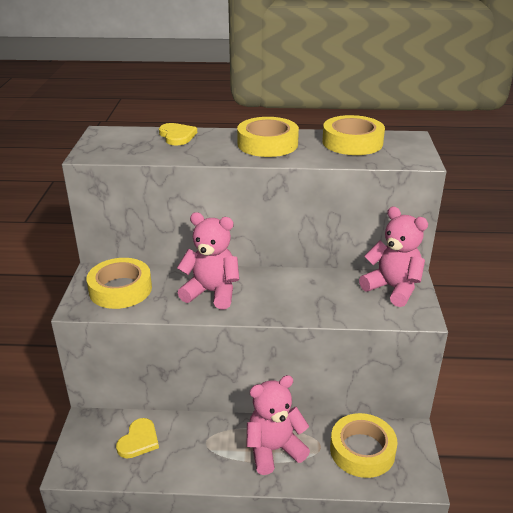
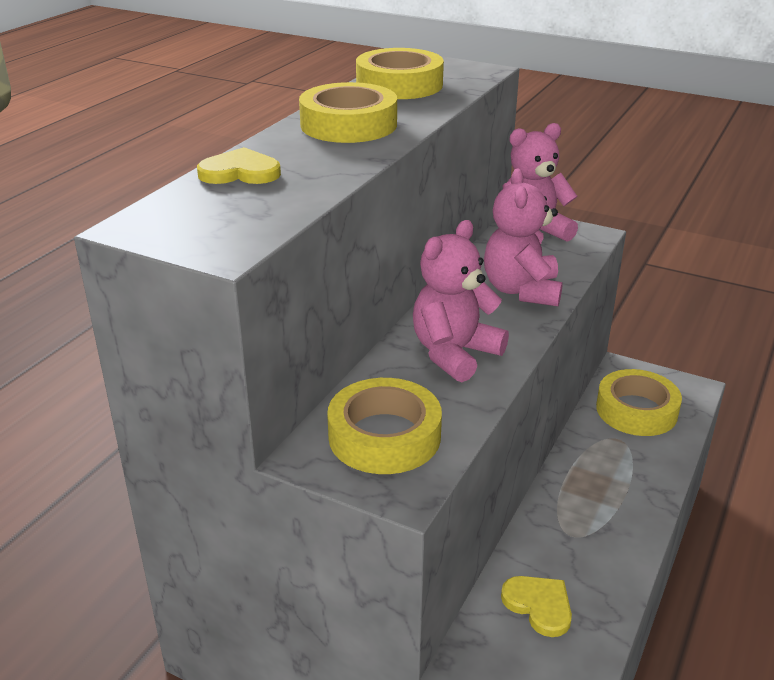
camera: 65 degrees left, 0 degrees up
(274, 450) = (609, 477): pink teddy bear -> pink teddy bear (521, 290)

